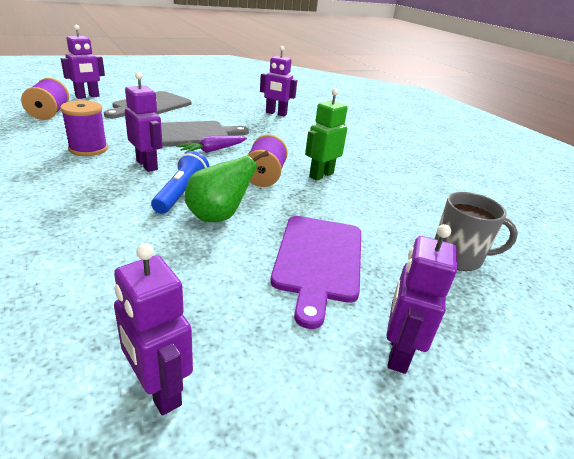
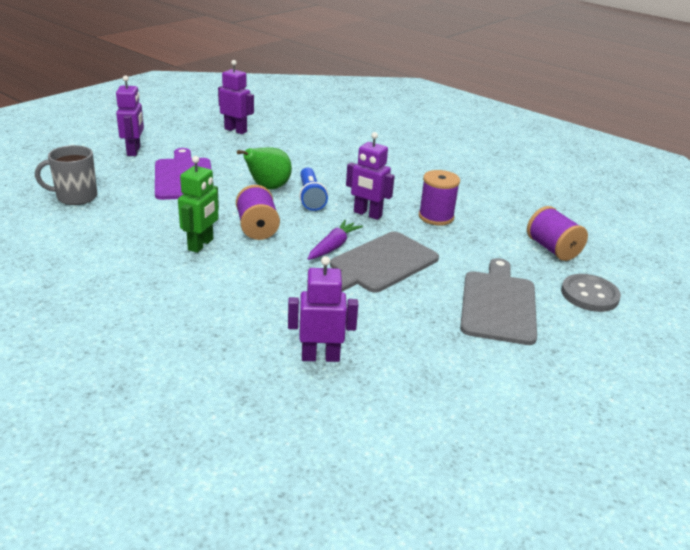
camera: 160 degrees right, 0 degrees up
(87, 97) = (589, 295): purple robot -> grey button

